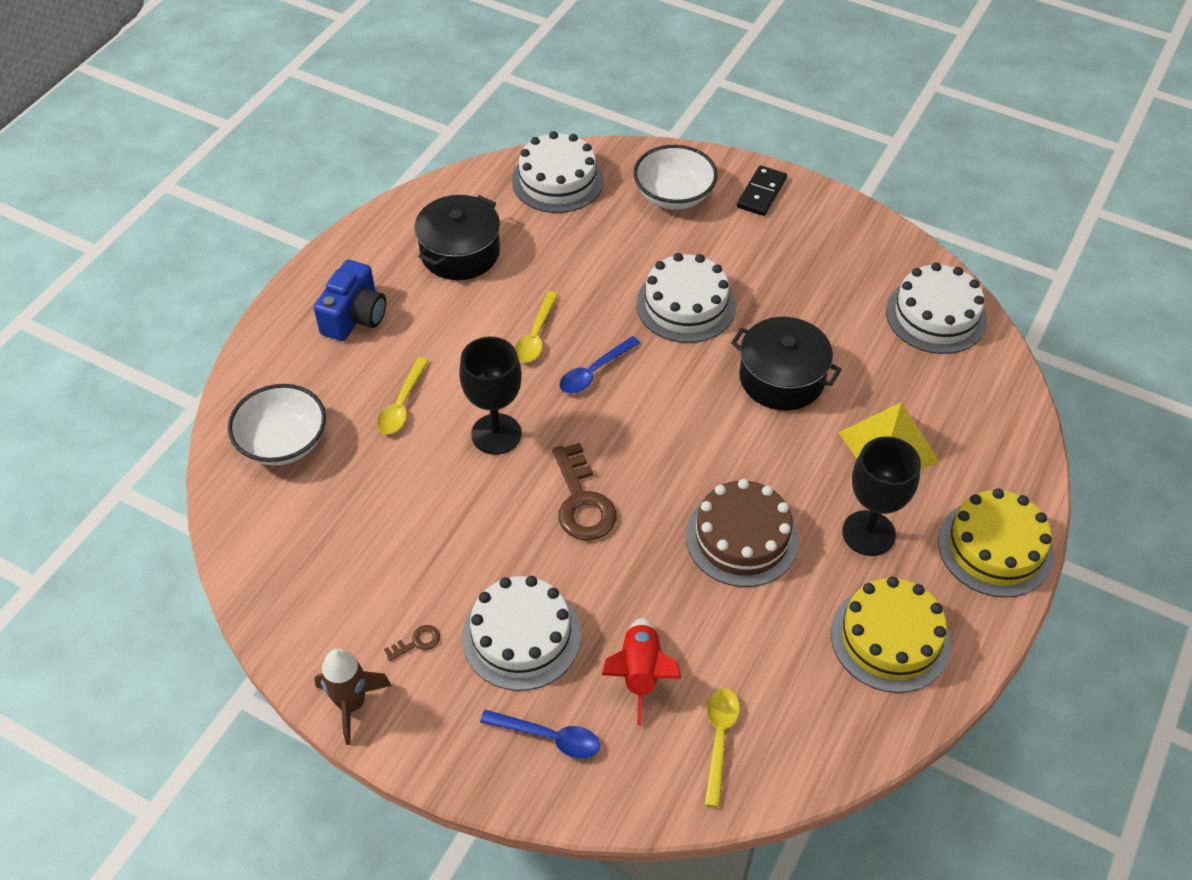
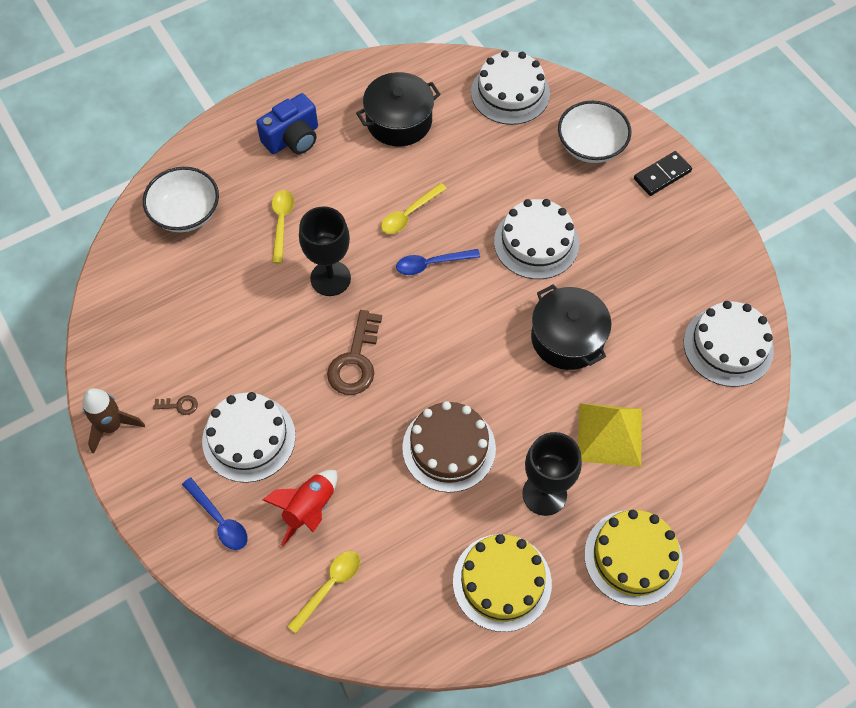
camera: 30 degrees right, 10 degrees up
(402, 404) = (281, 223): yellow spoon -> yellow spoon turned 135 degrees clockwise

